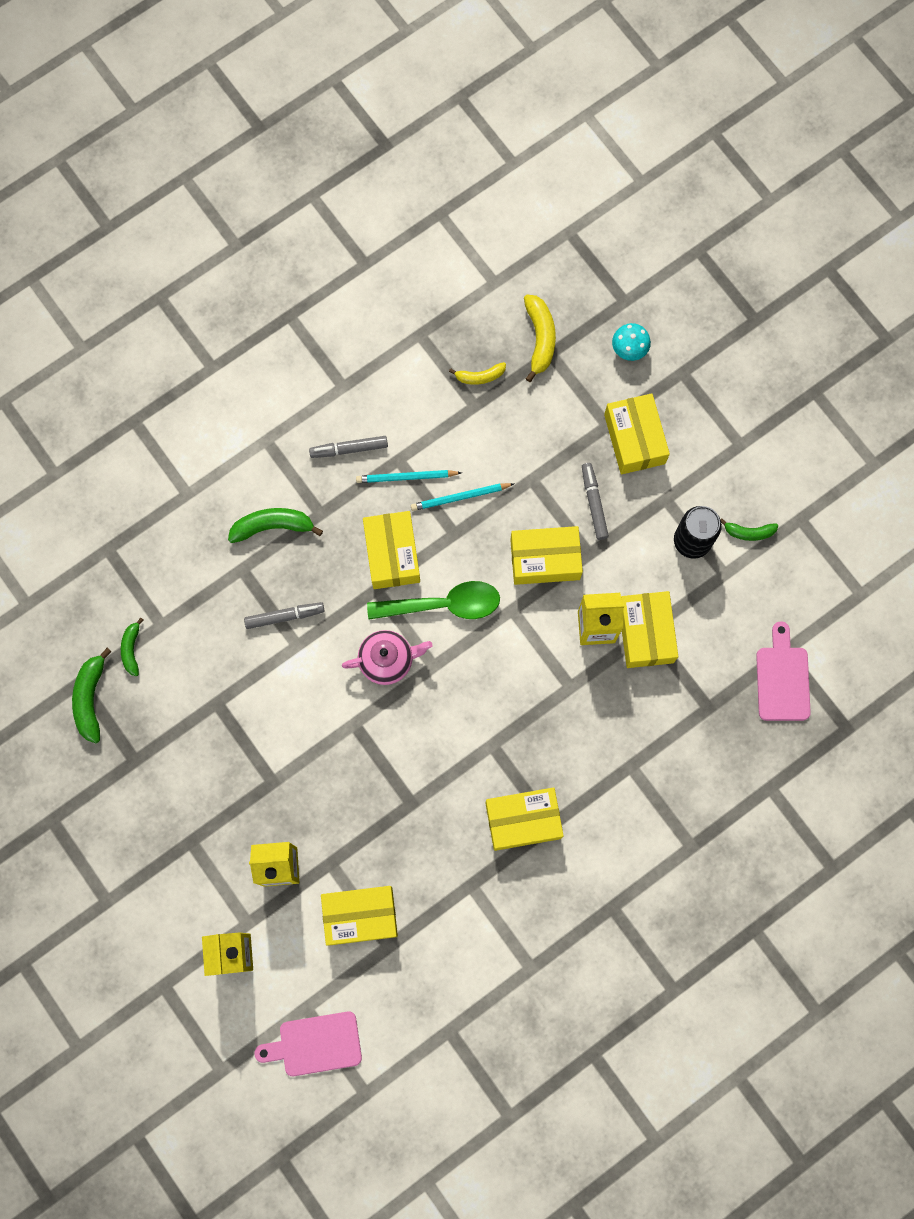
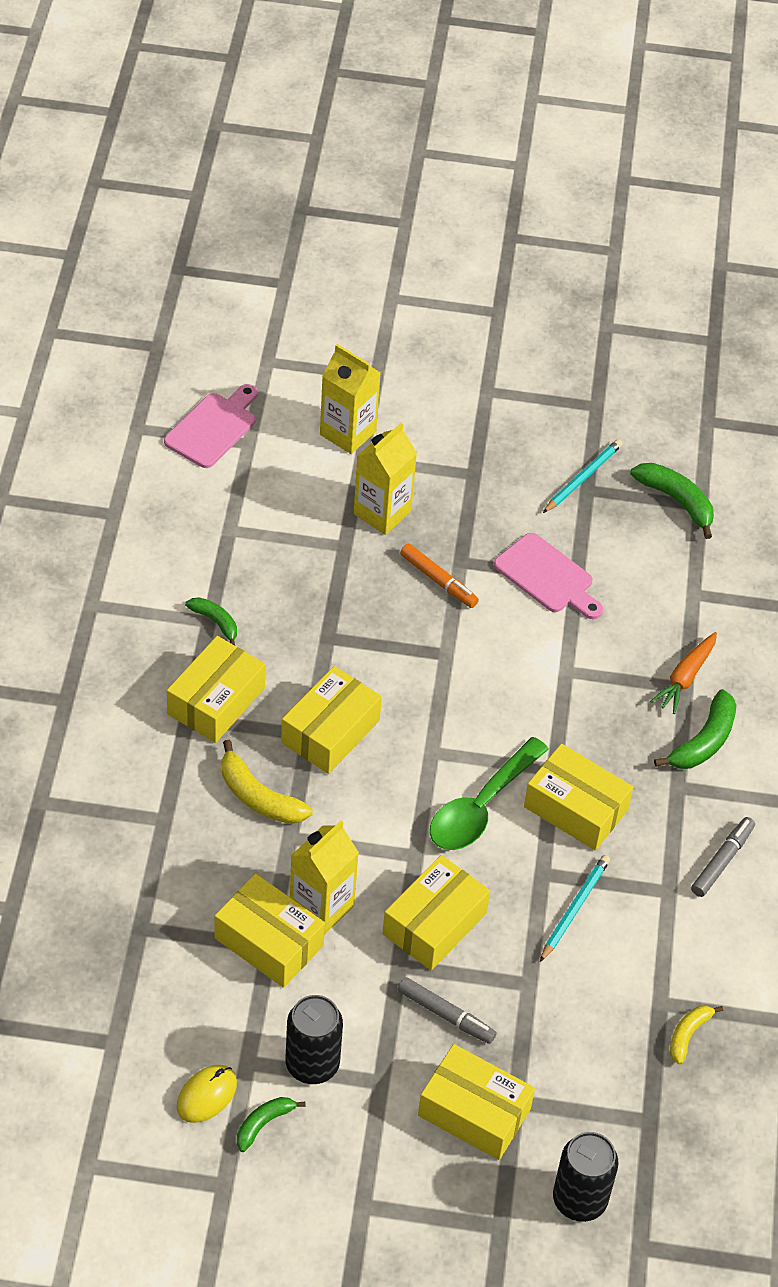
camera: 130 degrees right, 25 degrees down
(131, 649) = (692, 558): green banana -> green banana (215, 622)
(234, 575) = (685, 678): none -> orange carrot
(284, 616) = (604, 683): grey marker -> none
(301, 780) = (438, 580): none -> orange marker
(360, 916) = (277, 531): yellow box -> yellow box (330, 731)
(387, 660) = (476, 723): pink teapot -> none
(406, 477) = (642, 882): turquoise pencil -> turquoise pencil (582, 478)
(540, 338) = (676, 1126): yellow banana -> yellow banana (259, 797)
(629, 349) = (579, 1200): turquoise mushroom -> black can
(763, 575) = (207, 1095): none -> yellow mouse
(782, 679) = (91, 1014): pink cutting board -> pink cutting board (547, 577)

